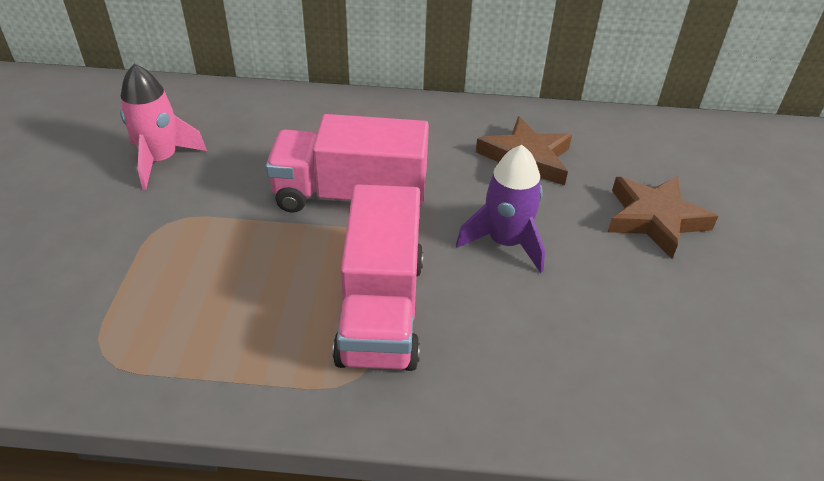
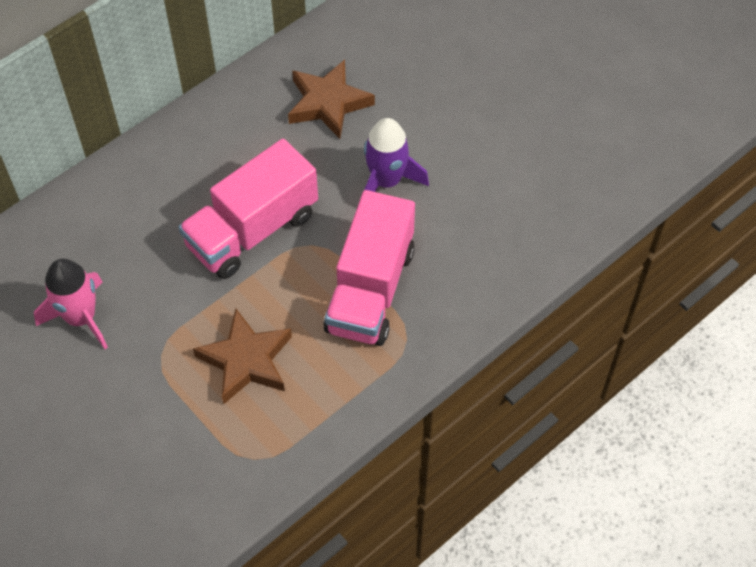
camera: 45 degrees left, 15 degrees up
(381, 310) = (370, 290): pink truck -> pink truck turned 60 degrees clockwise
(655, 219) = (452, 88): brown star -> brown star (246, 360)

